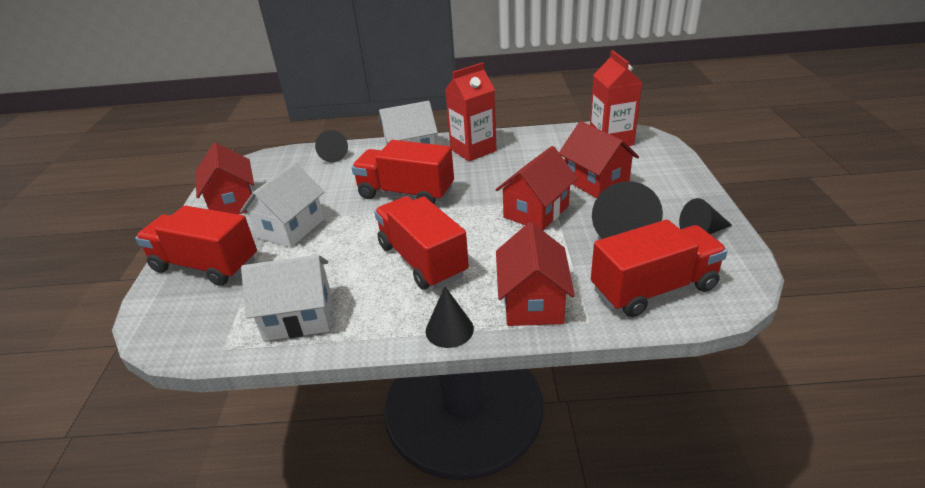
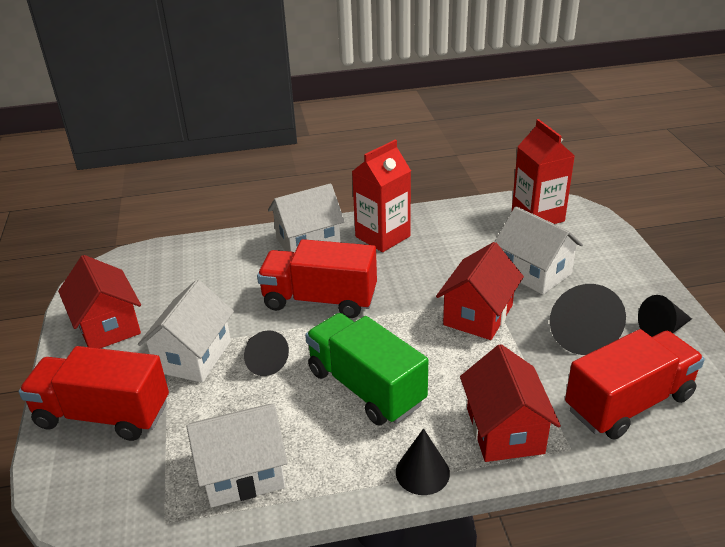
camera: 10 degrees left, 0 degrees up
(333, 155) = (213, 251): black cone -> black cone (263, 361)
(422, 260) = (366, 387): red truck -> green truck
(595, 182) = (534, 272): red house -> white house

